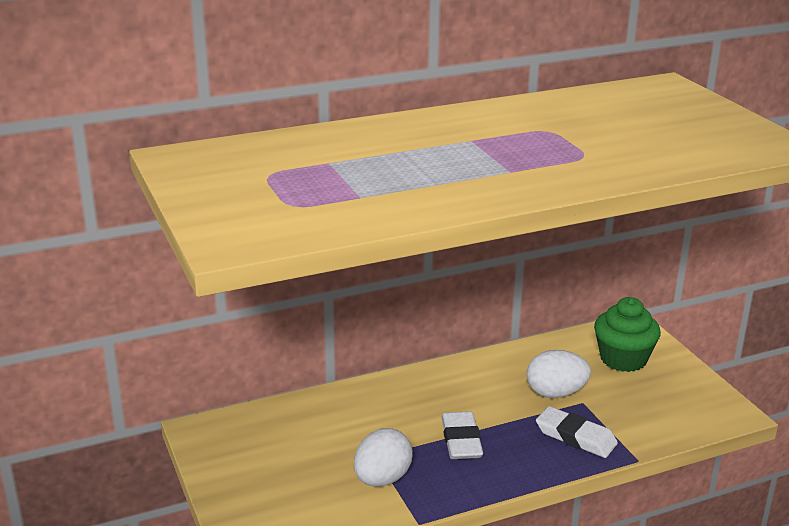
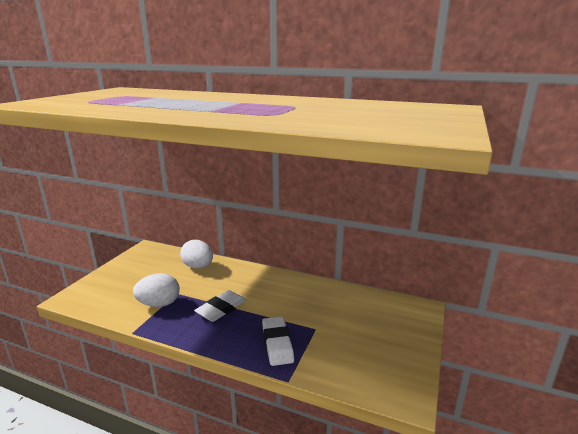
camera: 45 degrees right, 5 degrees down
(555, 393) = (309, 315): white egg -> white egg (198, 266)
(623, 359) = (383, 321): green cupcake -> none

